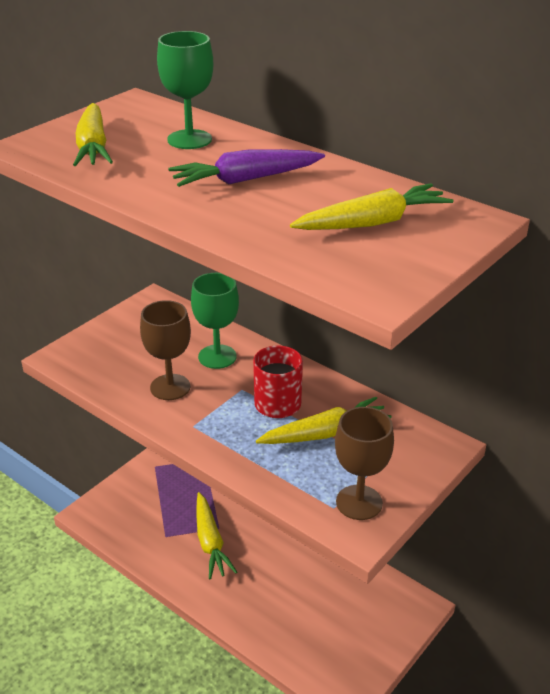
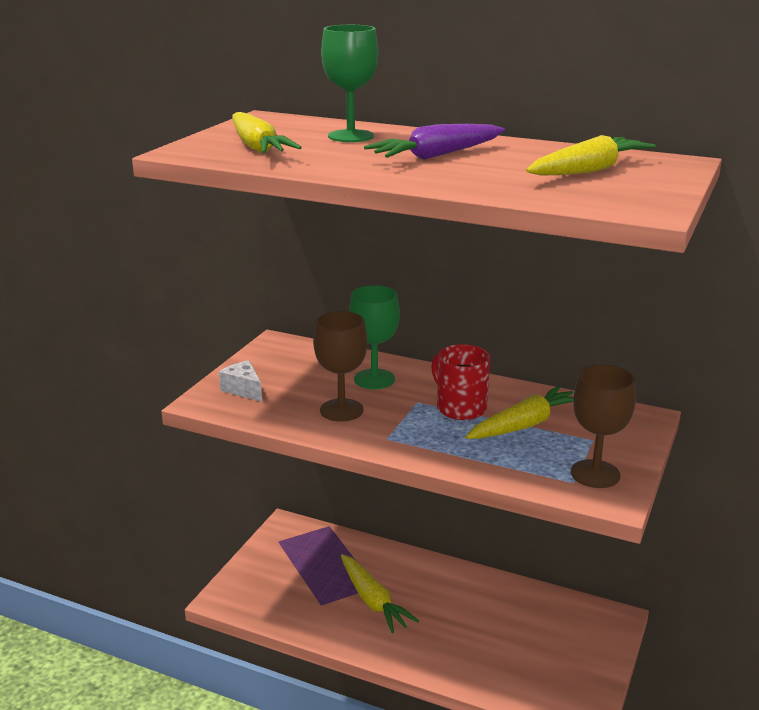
camera: 15 degrees left, 10 degrees down
(98, 349) = (243, 390): none -> white cheese

